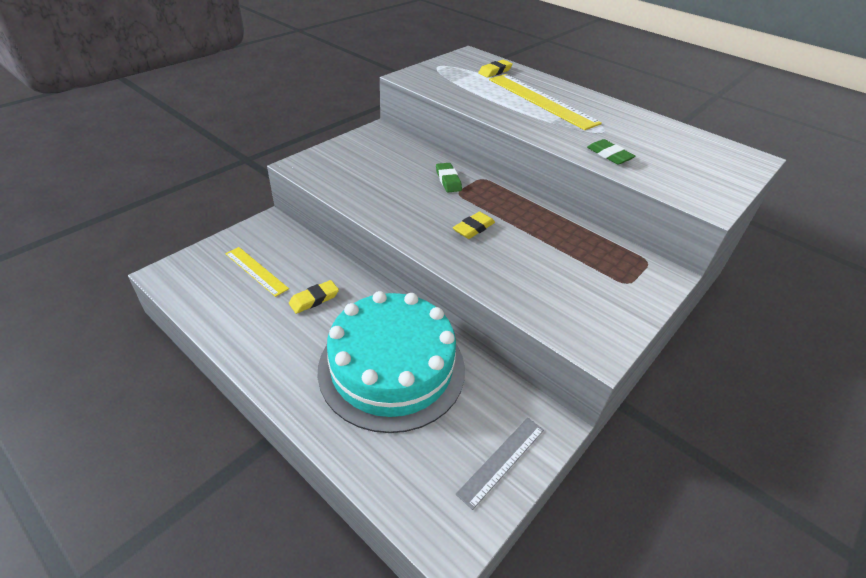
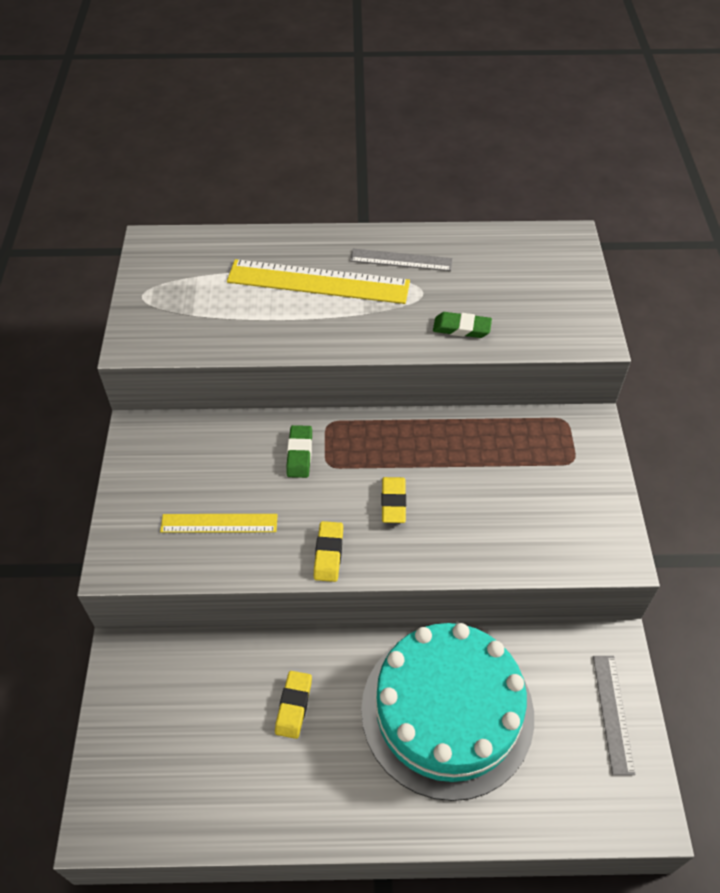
camera: 40 degrees left, 10 degrees up
(256, 271) = (192, 728): yellow ruler -> yellow ruler (219, 523)
(448, 180) = (299, 454): green eraser -> green eraser turned 60 degrees clockwise
(495, 71) = (216, 261): yellow eraser -> yellow eraser (328, 553)
(608, 115) = (401, 260): none -> grey ruler

